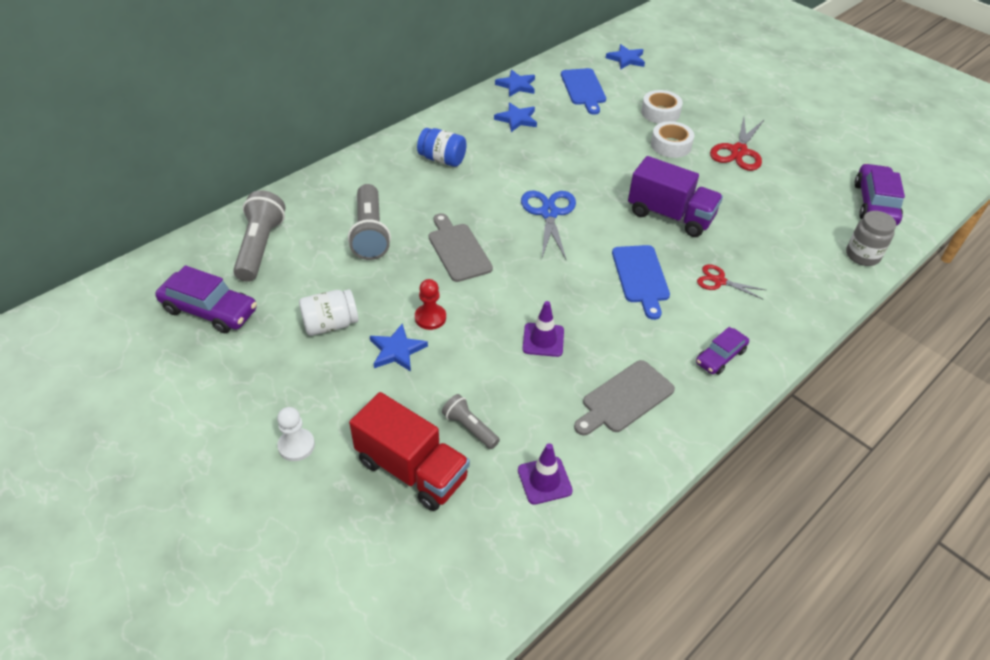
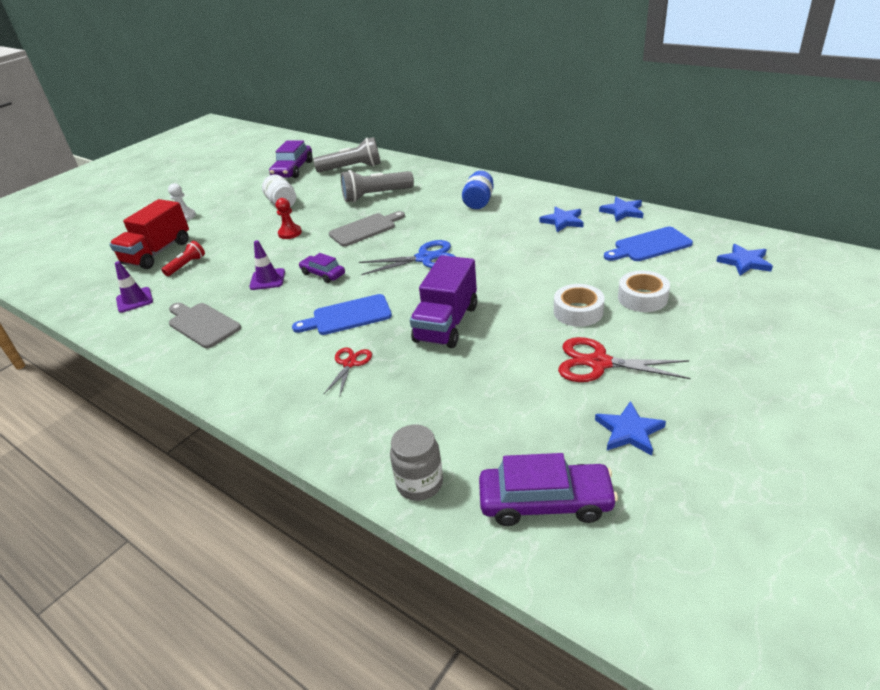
camera: 85 degrees right, 10 degrees down
(397, 350) = (258, 228): blue star -> blue star (629, 431)
(469, 428) = (186, 265): grey flashlight -> red flashlight
(720, 356) = (245, 371): purple car -> purple car (323, 274)

